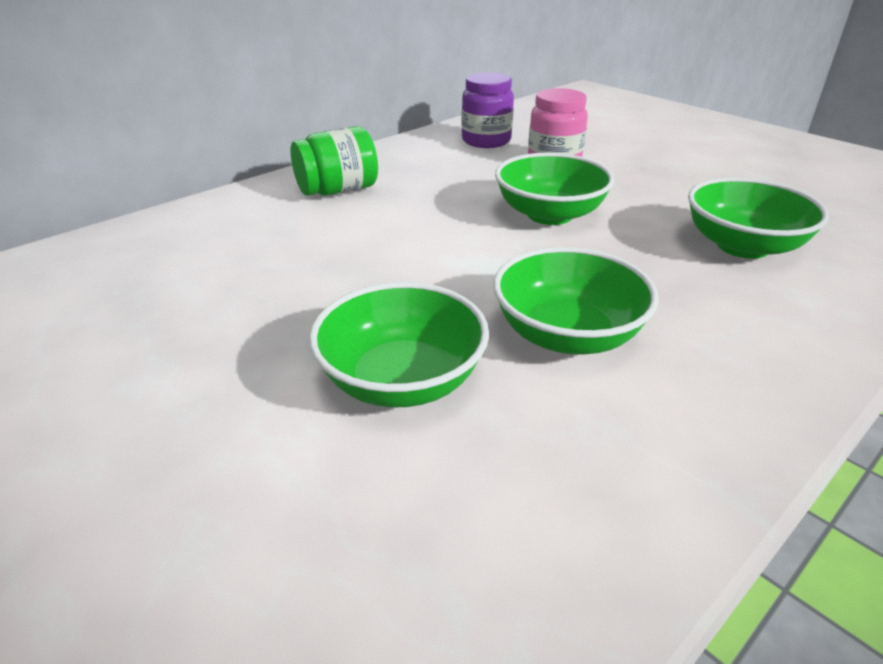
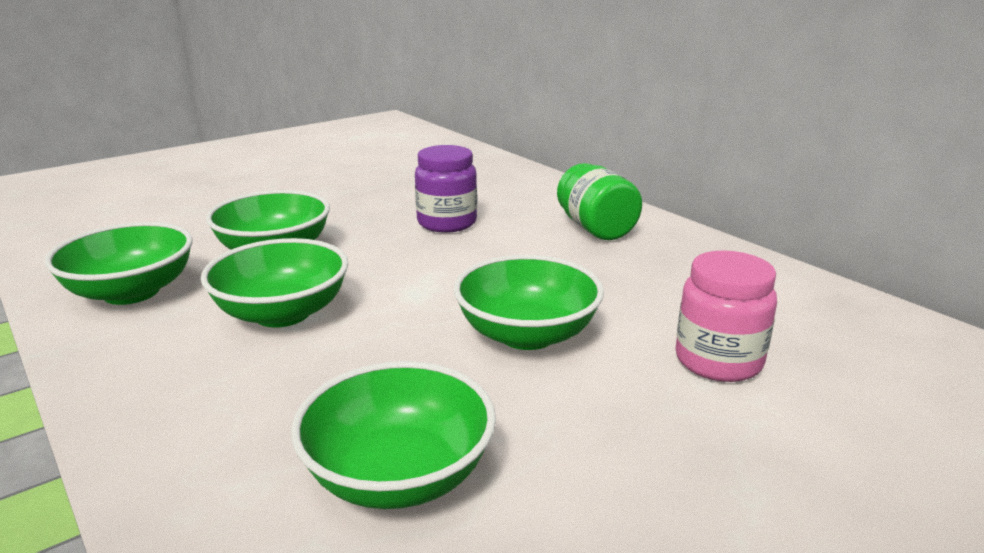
camera: 95 degrees right, 10 degrees down
(486, 141) = (791, 314): purple jar -> purple jar (447, 223)
(565, 490) = (131, 292): none -> green bowl

